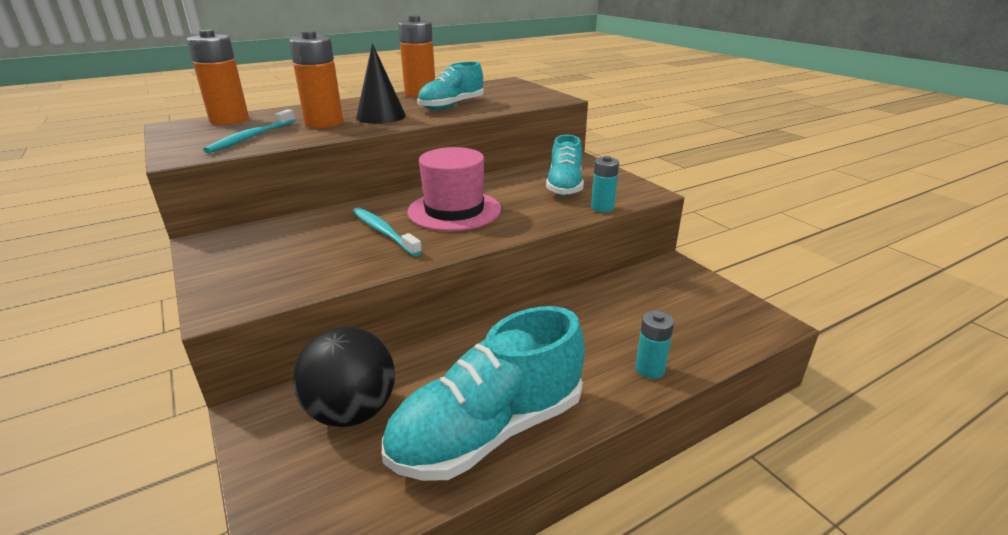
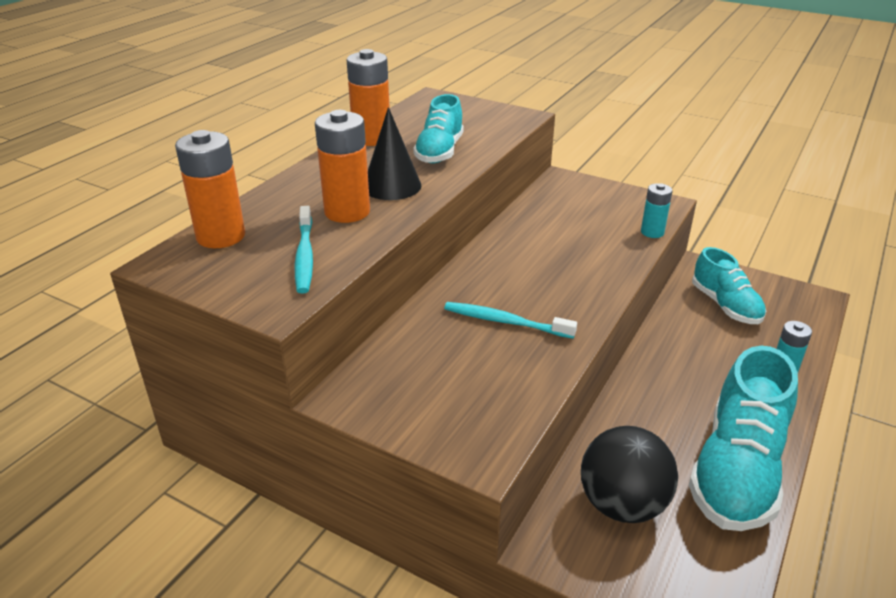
camera: 30 degrees left, 5 degrees up
(454, 210) = (533, 275): pink hat -> none
(564, 186) = (590, 215): turquoise shoe -> turquoise shoe (725, 305)

